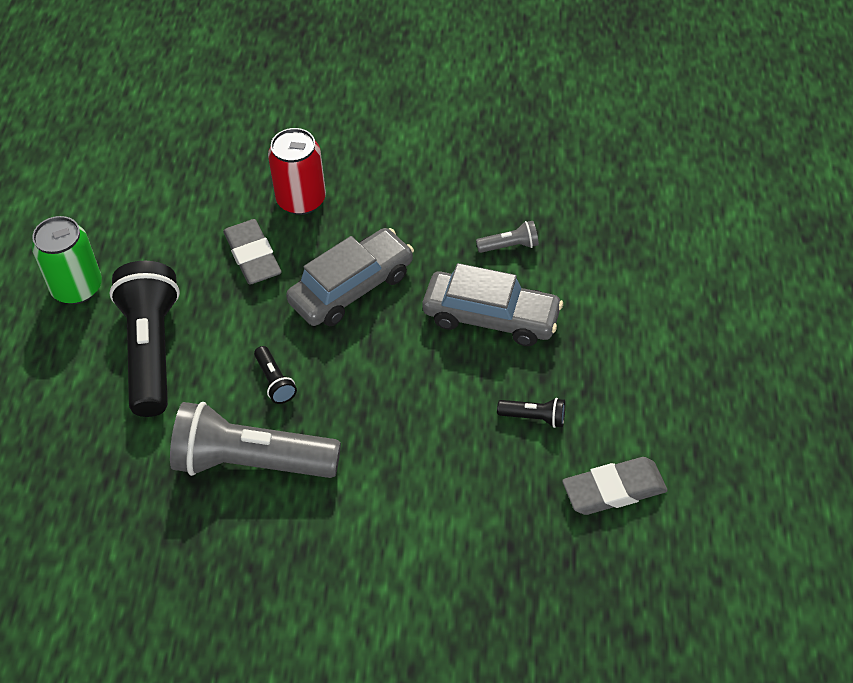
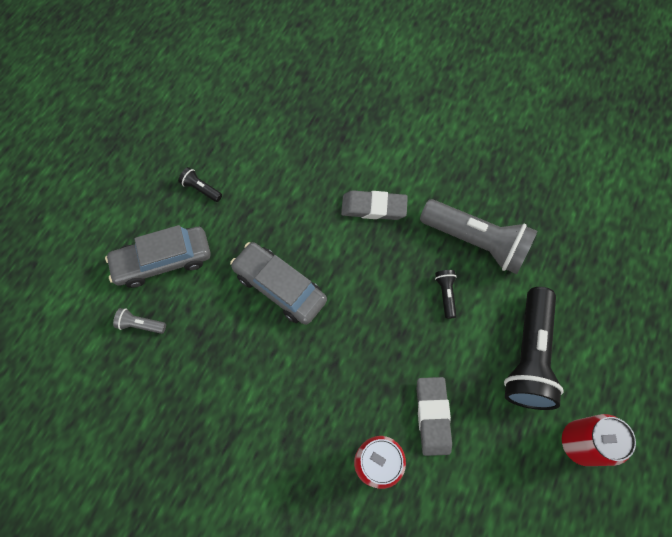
camera: 160 degrees left, 15 degrees up
(77, 287) = (580, 442): green can -> red can
(352, 288) = (366, 352): grey car -> grey car (163, 261)
(509, 246) = (235, 343): grey flashlight -> grey flashlight (141, 324)
(534, 417) = (290, 205): black flashlight -> black flashlight (201, 189)
(614, 490) = (269, 146): grey eraser -> grey eraser (373, 207)

